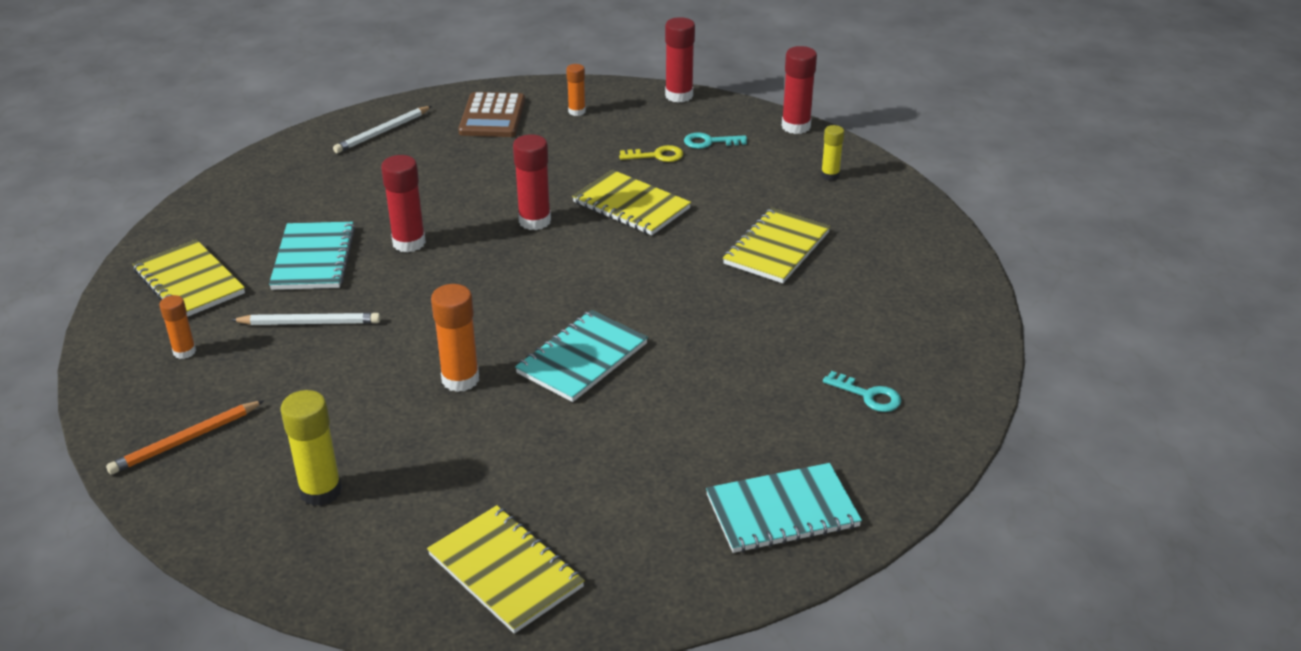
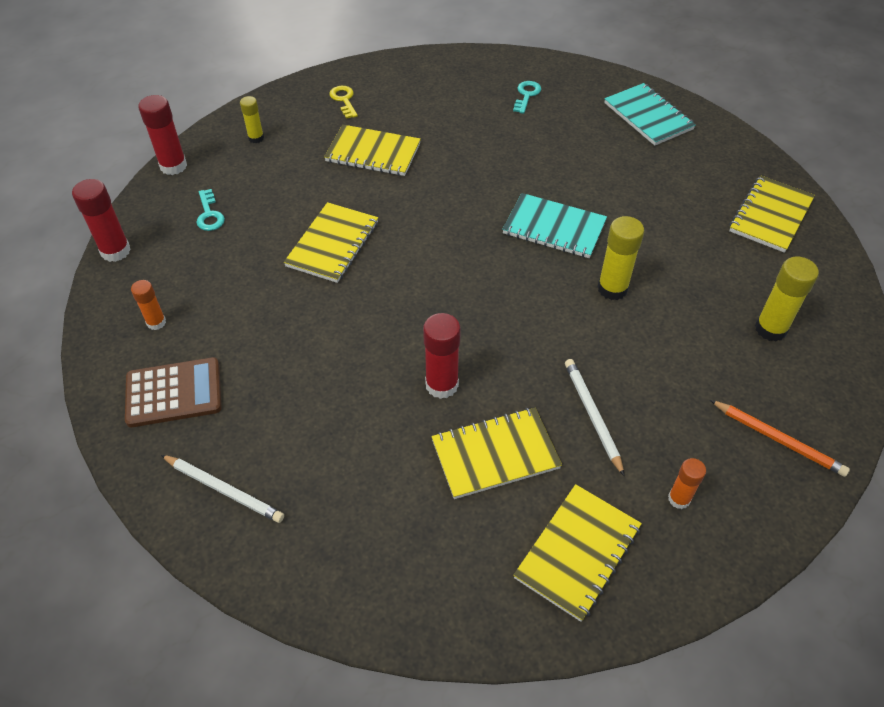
camera: 105 degrees left, 15 degrees up
(313, 258) = (495, 454): turquoise notebook -> yellow notebook
(460, 379) = (612, 289): orange glue stick -> yellow glue stick
(534, 221) = (376, 302): red glue stick -> none
(657, 156) = (241, 244): yellow key -> yellow key (344, 100)

